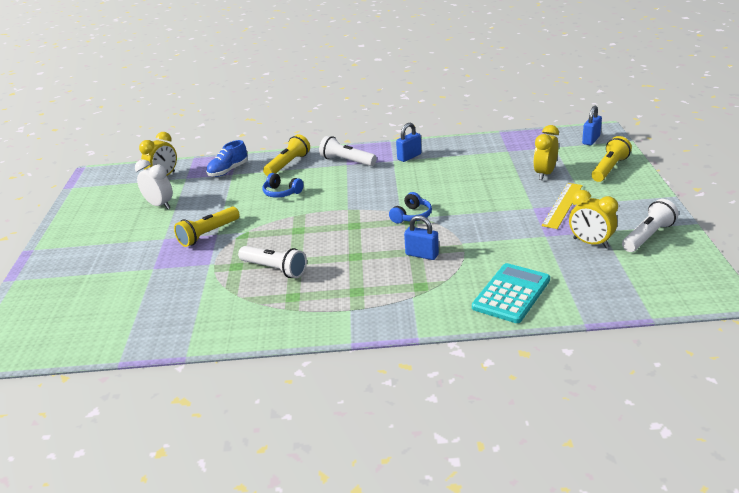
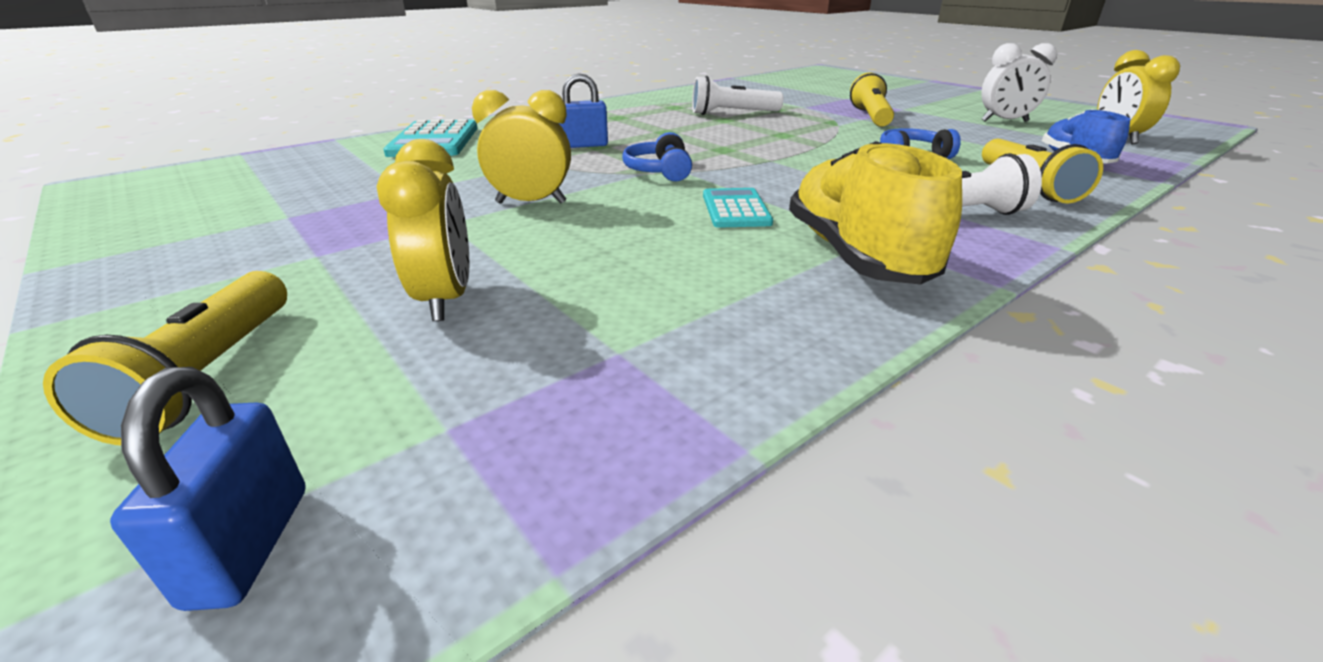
camera: 140 degrees right, 0 degrees up
(409, 157) = (856, 255): blue padlock -> yellow shoe
(415, 184) = (735, 209): none -> turquoise calculator
(562, 205) = (377, 239): yellow ruler -> none
(590, 243) = (316, 197): yellow clock -> yellow clock (531, 203)
(648, 236) = (185, 226): white flashlight -> none

